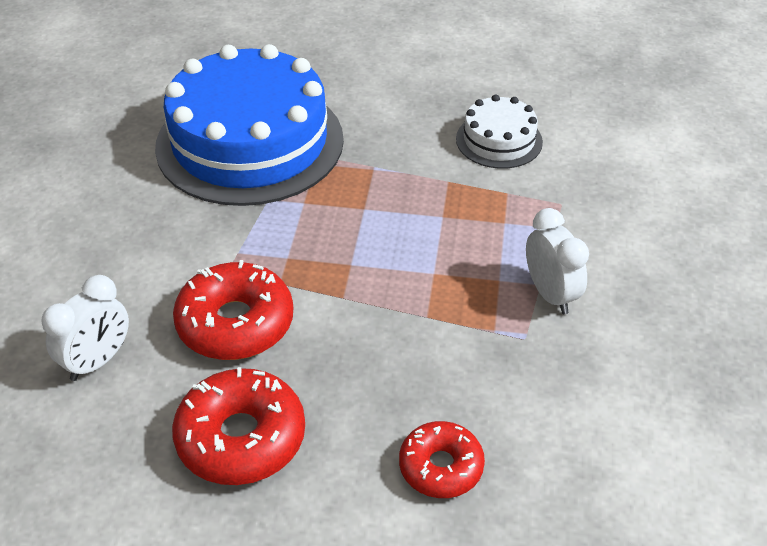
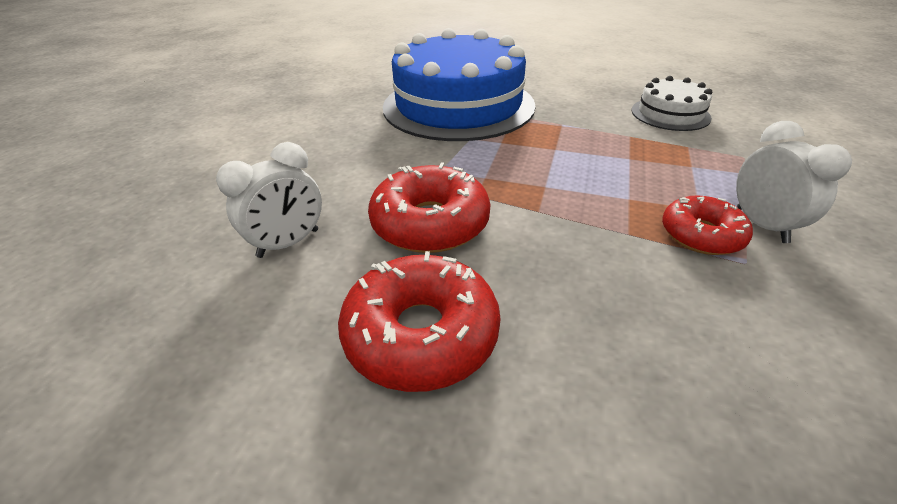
camera: 10 degrees right, 5 degrees down
(441, 467) = (678, 401): red donut -> red donut (701, 235)

